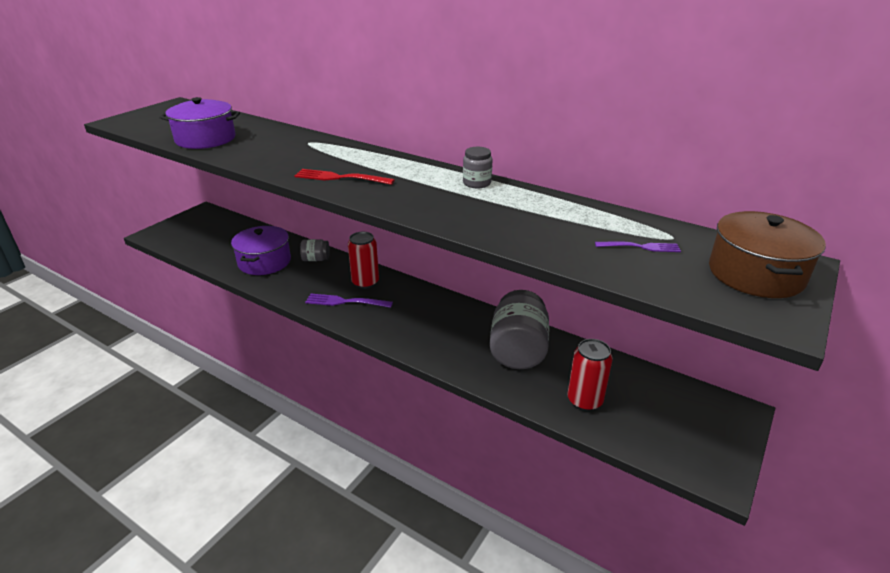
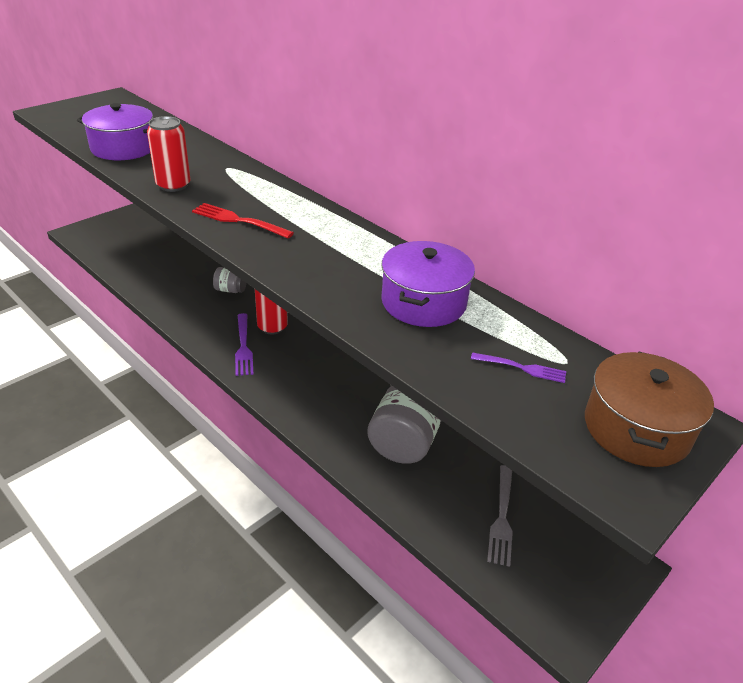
camera: 10 degrees right, 5 degrees up
(264, 262) = (177, 284): purple pot -> purple pot (423, 302)
(345, 302) = (243, 346): purple fork -> purple fork turned 120 degrees counterclockwise
(477, 183) = (382, 251): grey jar -> none
(584, 400) = (454, 513): red can -> red can (173, 185)
(625, 396) = (502, 517): none -> grey fork

